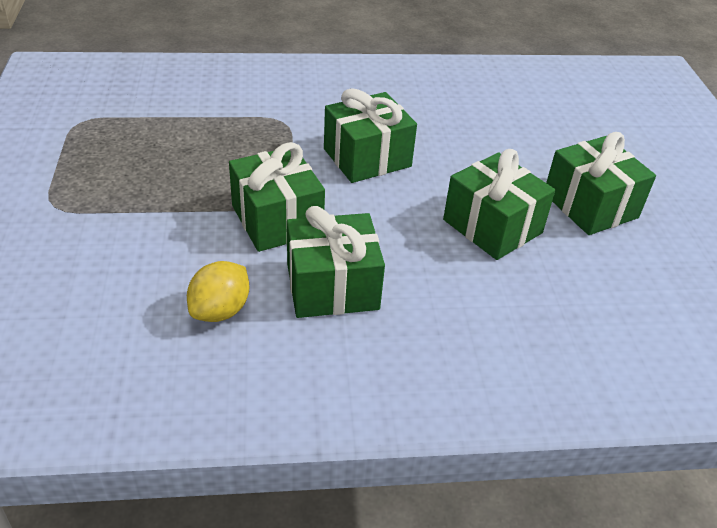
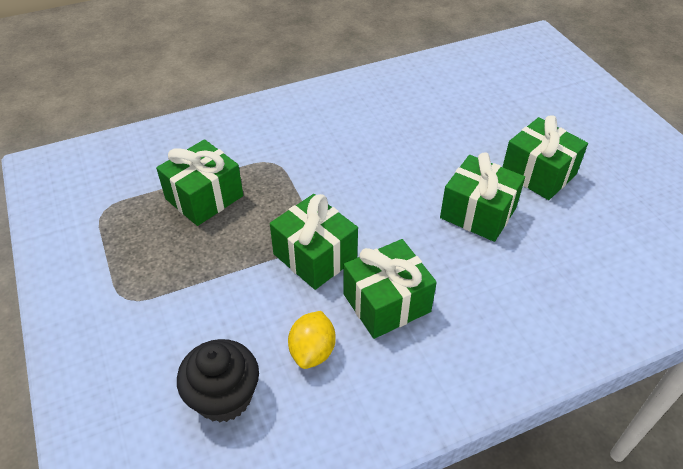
camera: 15 degrees left, 5 degrees up
(98, 326) = (224, 397): none -> black cupcake
(367, 158) = (356, 178): green gift -> green gift (204, 197)

